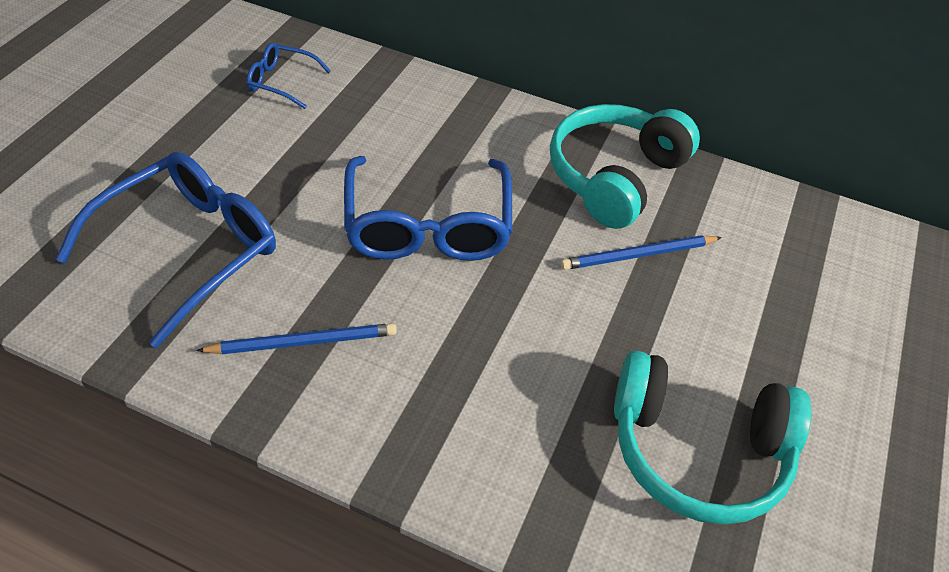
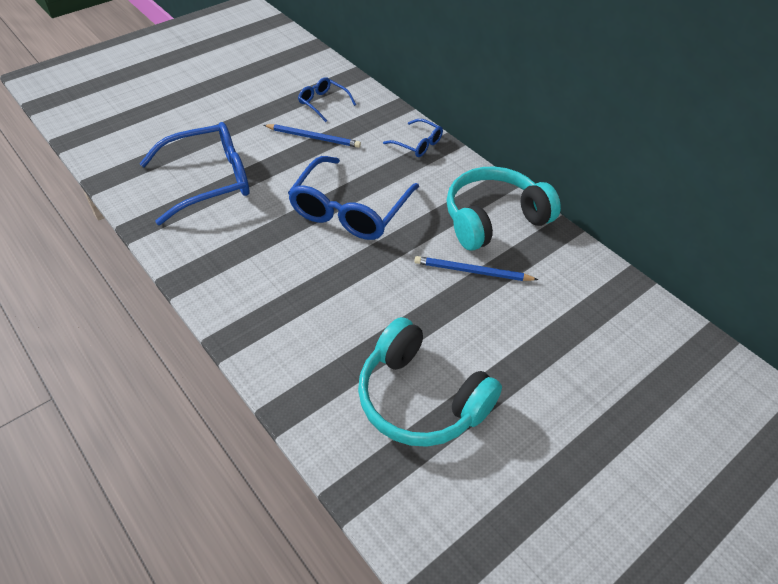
camera: 30 degrees right, 0 degrees up
(303, 342) = (234, 249): blue pencil -> blue pencil (313, 138)
(453, 104) = (418, 144): none -> blue glasses

